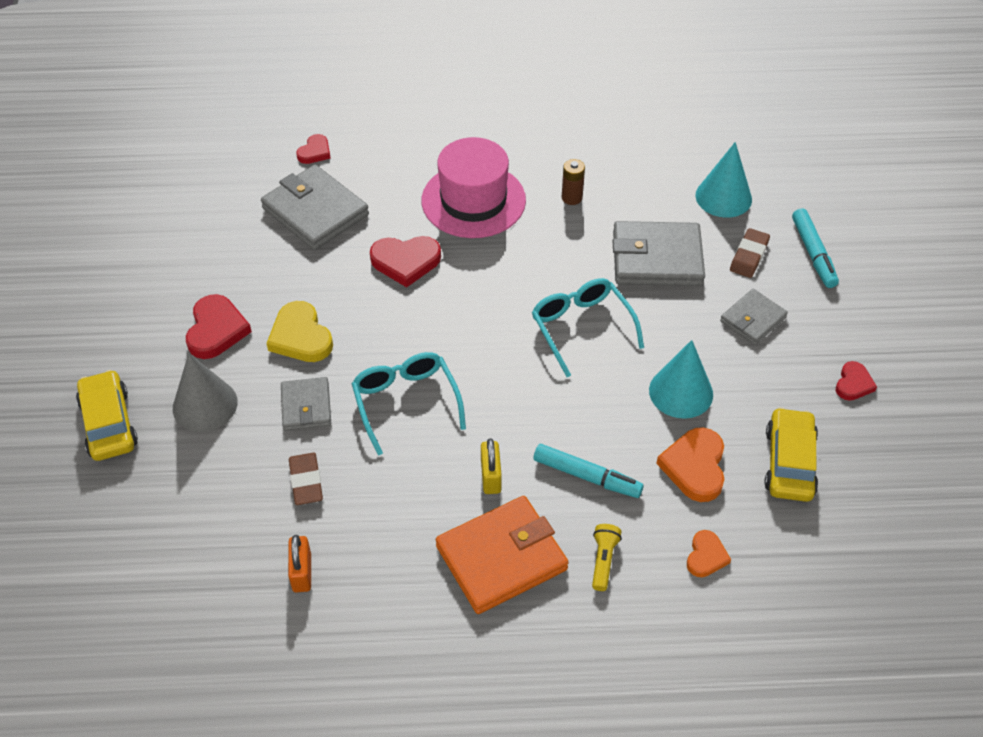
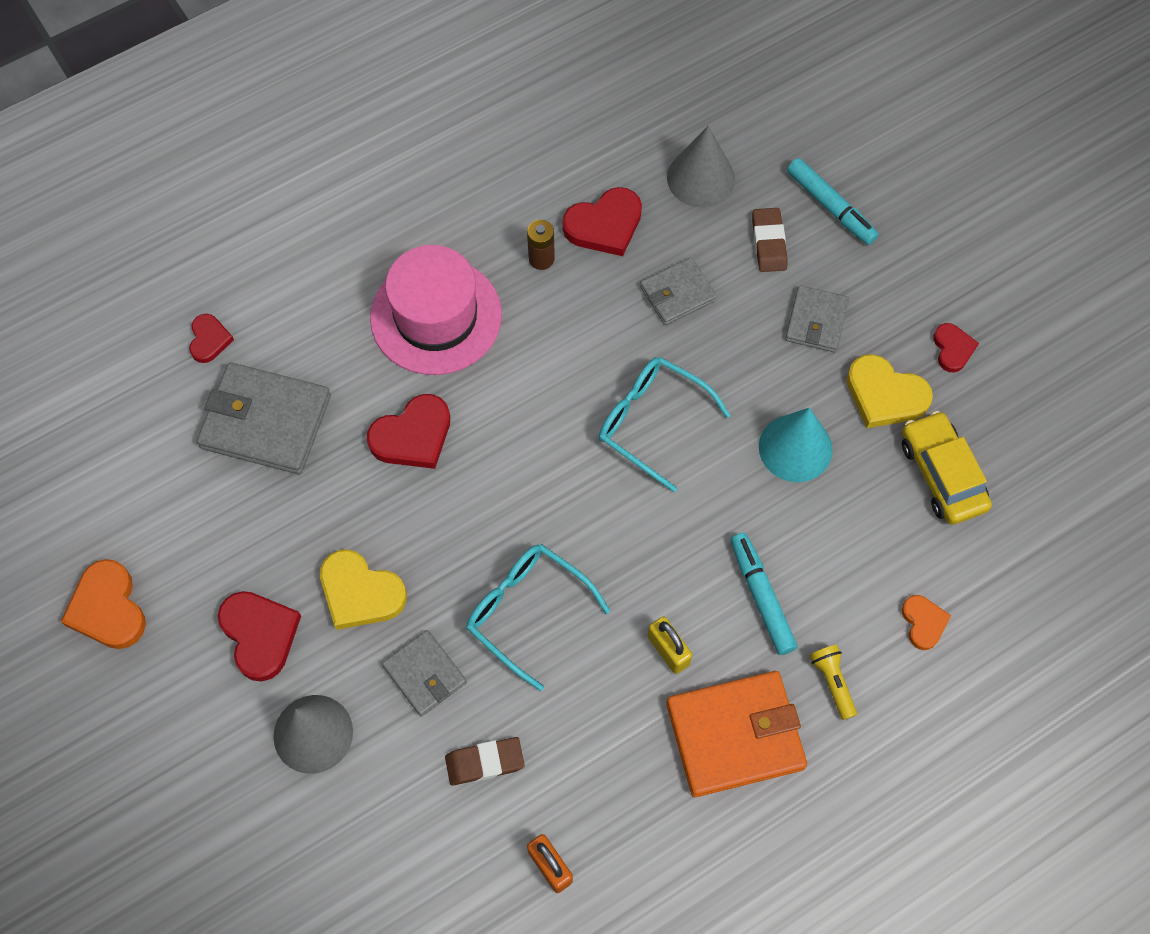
camera: 30 degrees left, 15 degrees up
(109, 423) = (222, 815): yellow car -> none
(306, 481) = (485, 762): brown eraser -> brown eraser turned 60 degrees counterclockwise
(501, 558) = (735, 735): orange wallet -> orange wallet turned 45 degrees clockwise
(586, 476) = (761, 597): turquoise marker -> turquoise marker turned 105 degrees counterclockwise
(632, 196) = (604, 225): none -> red heart
(657, 258) = (677, 294): grey wallet -> grey wallet, size x0.58
(695, 467) = (857, 528): orange heart -> orange heart (108, 608)
(723, 197) = (700, 178): turquoise cone -> grey cone
(776, 390) = (885, 395): none -> yellow heart

